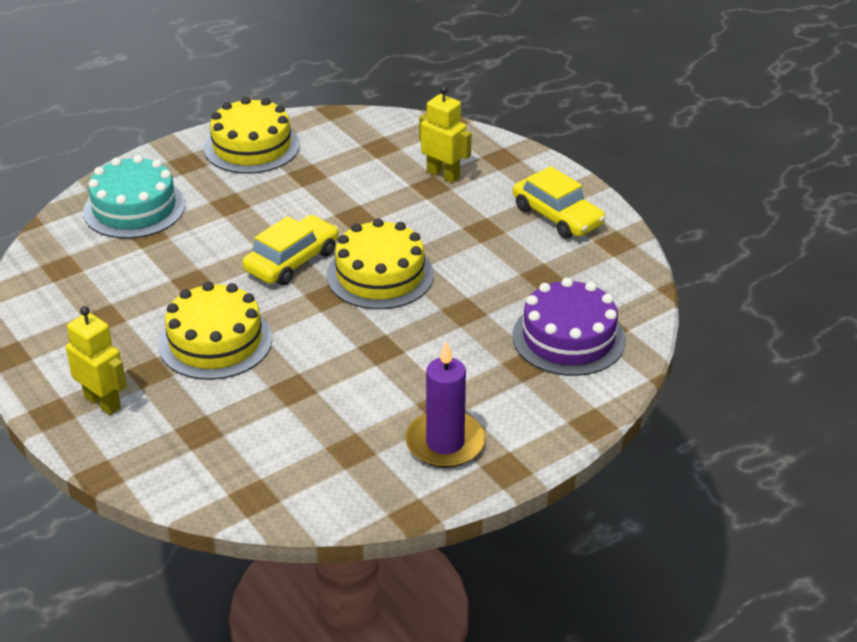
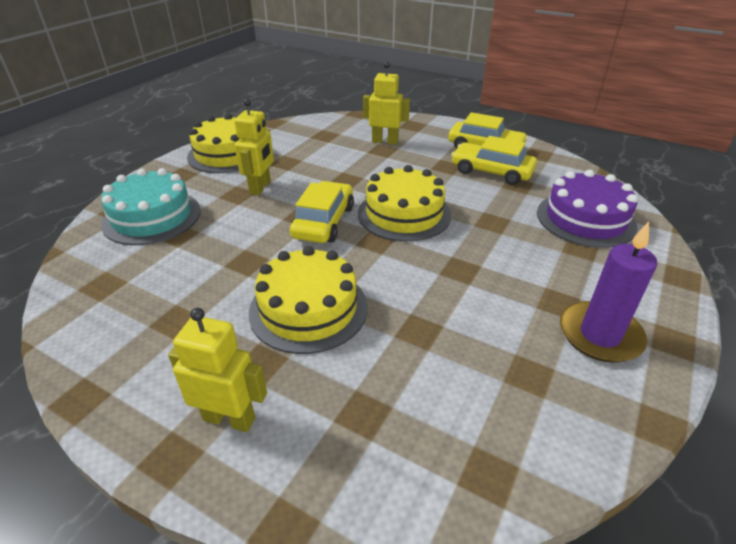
camera: 25 degrees left, 0 degrees up
(258, 202) = (260, 187): none -> yellow robot
(529, 251) = (491, 171): none -> yellow car

